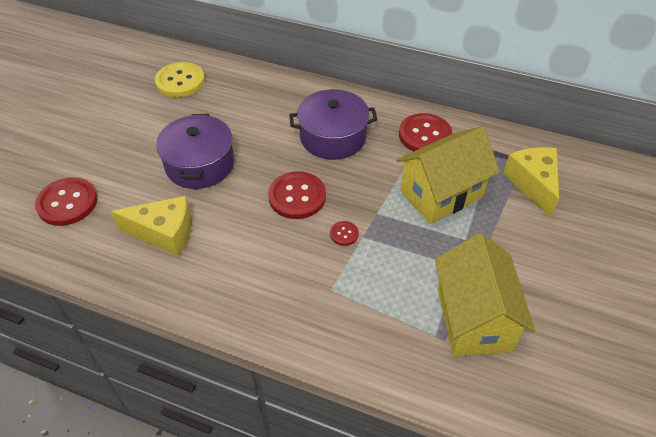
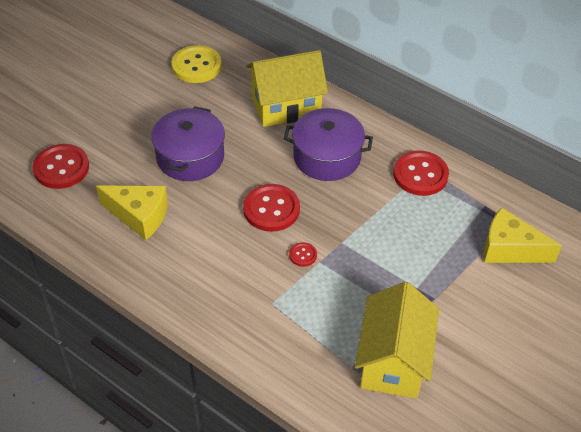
camera: 15 degrees right, 0 degrees up
(441, 194) = (412, 238): yellow house -> yellow house (286, 106)
(533, 184) = (509, 249): yellow cheese -> yellow cheese turned 75 degrees counterclockwise

